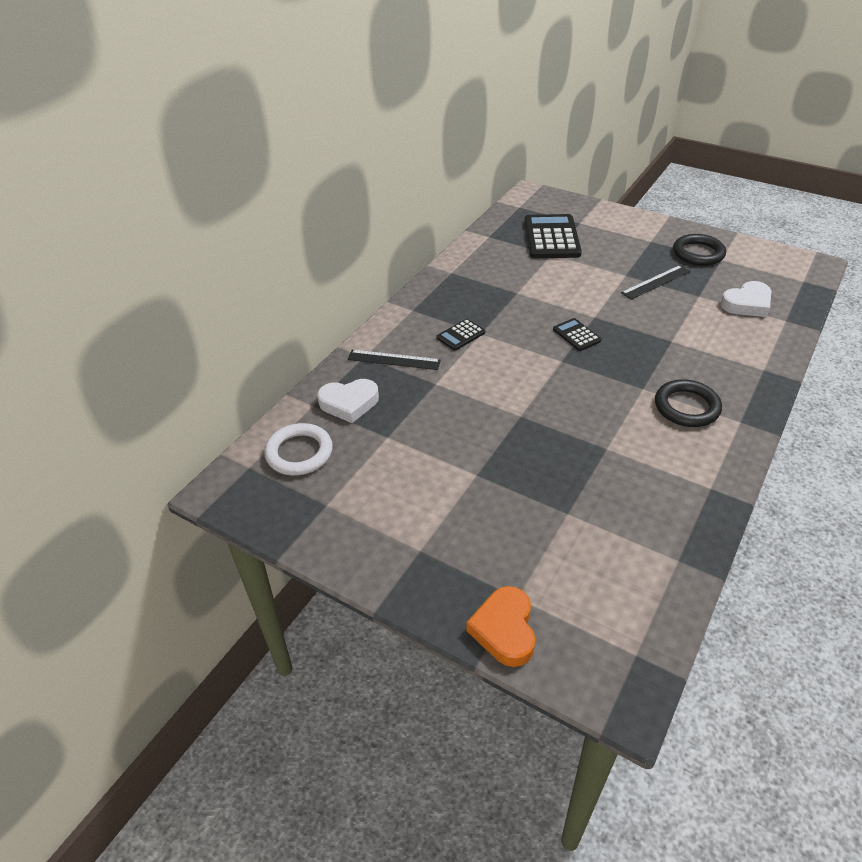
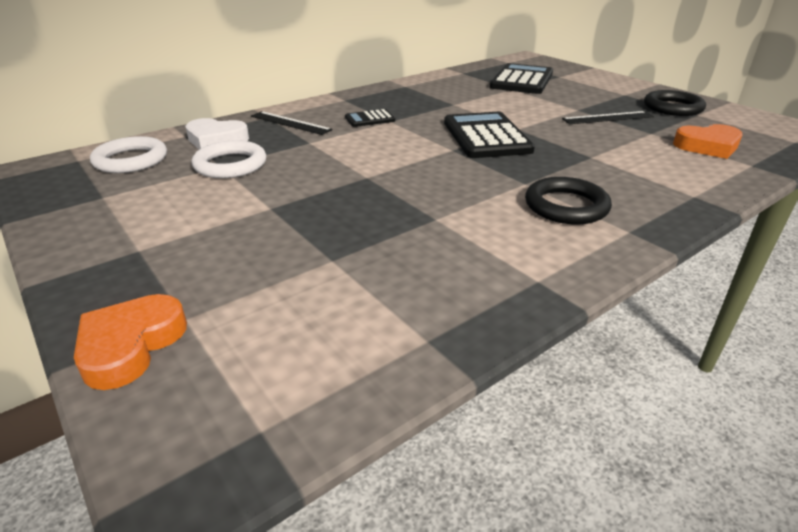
camera: 20 degrees right, 10 degrees down
(395, 433) = (230, 165): none -> white ring
(576, 335) = (486, 136): black calculator -> black calculator, size x2.03
(747, 304) = (707, 146): white heart -> orange heart

